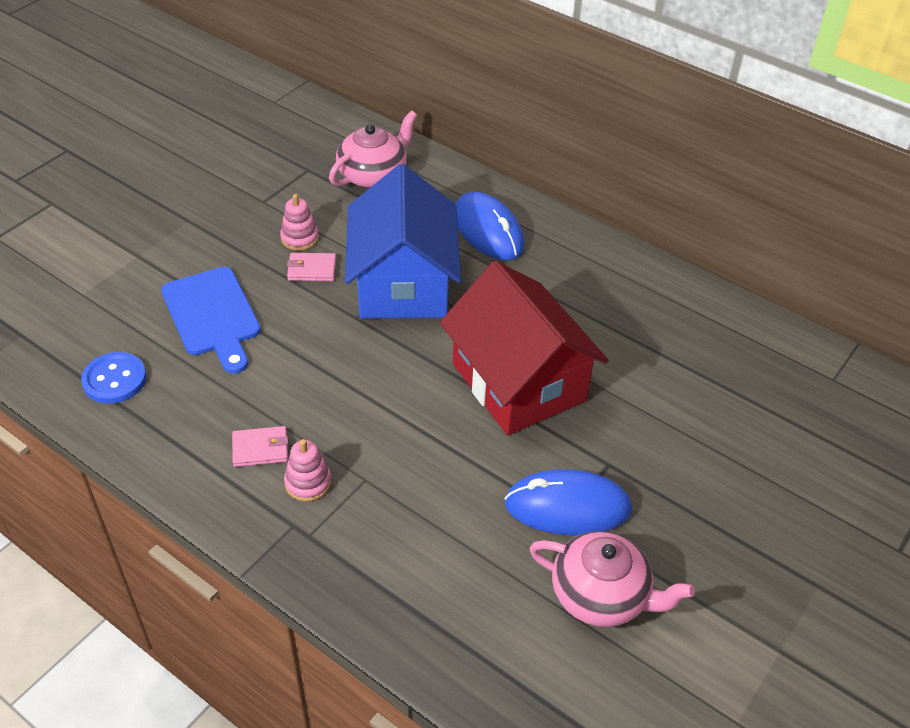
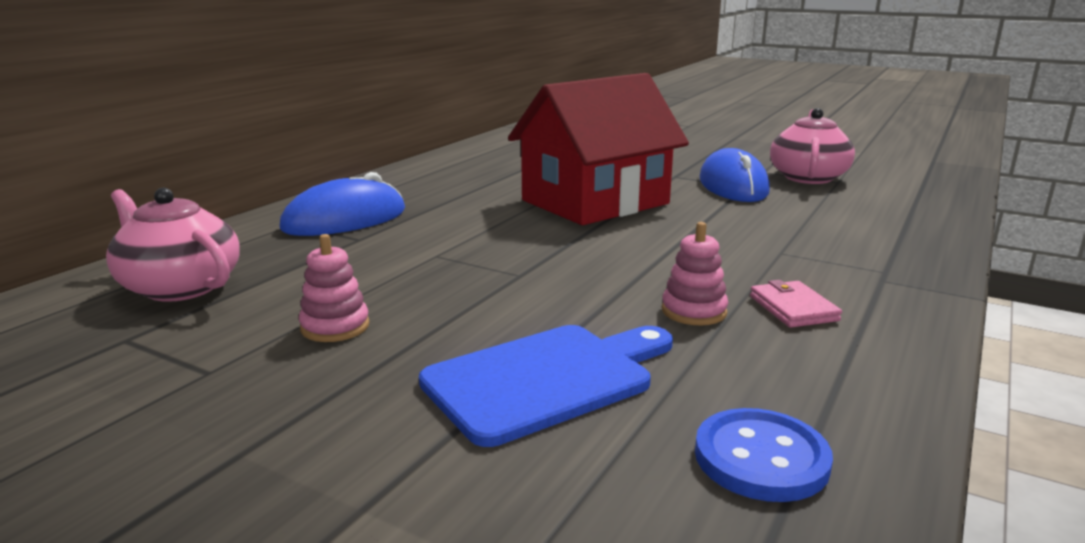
camera: 95 degrees left, 25 degrees down
(308, 483) = (816, 277): pink stacking toy -> pink stacking toy (694, 311)
(311, 269) = (418, 310): pink wallet -> none
(403, 283) = (447, 254): blue house -> none

